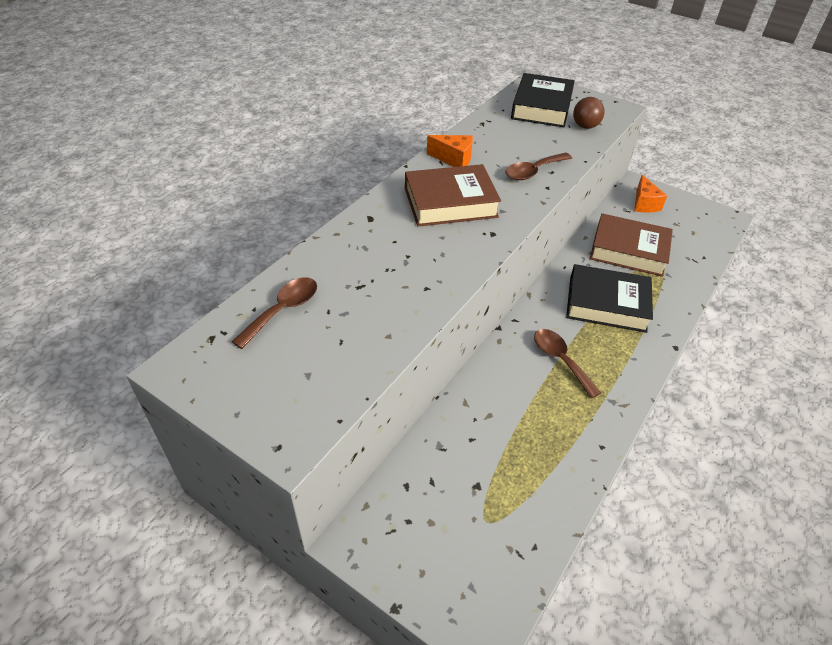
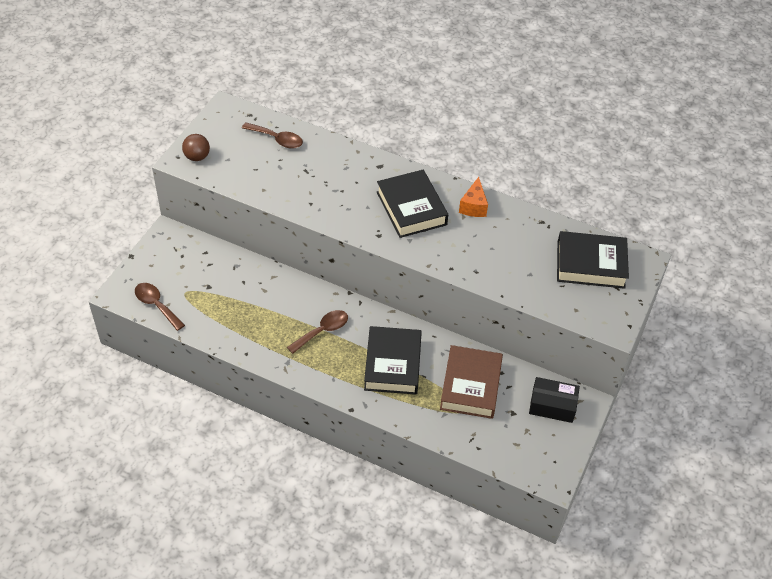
camera: 80 degrees right, 5 degrees up
(450, 203) = (411, 208): brown book -> black book
(533, 171) = (472, 258): brown spoon -> brown spoon (156, 305)
(585, 126) = (565, 298): brown ball -> brown ball (197, 157)
(644, 204) = (552, 405): orange cheese -> black box

